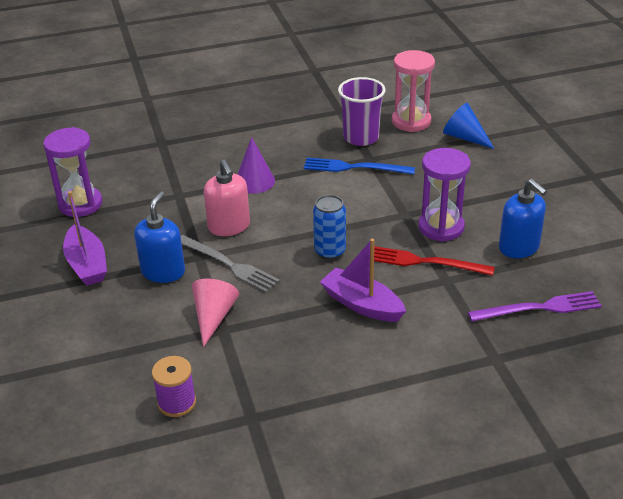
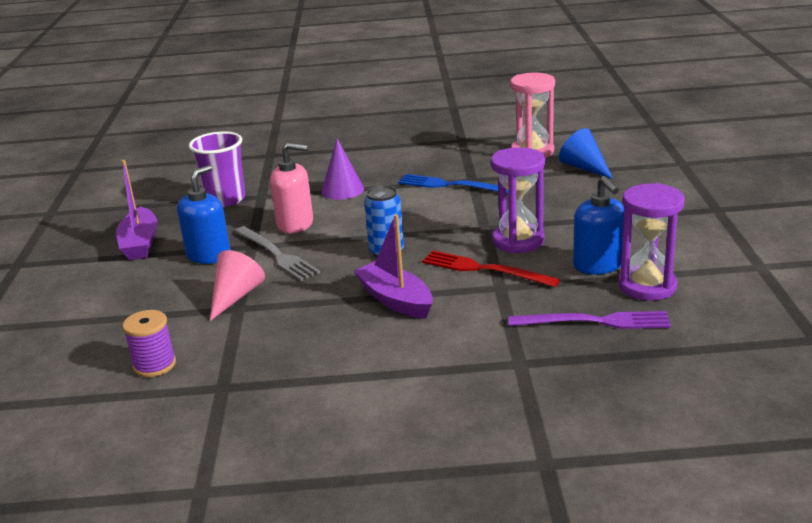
camera: 15 degrees right, 10 degrees down
(80, 204) = (164, 196): purple hourglass -> purple hourglass (647, 286)
(229, 226) = (295, 224): pink soap dispenser -> pink soap dispenser turned 75 degrees counterclockwise
(361, 137) = (472, 162): purple cup -> purple cup (225, 199)

